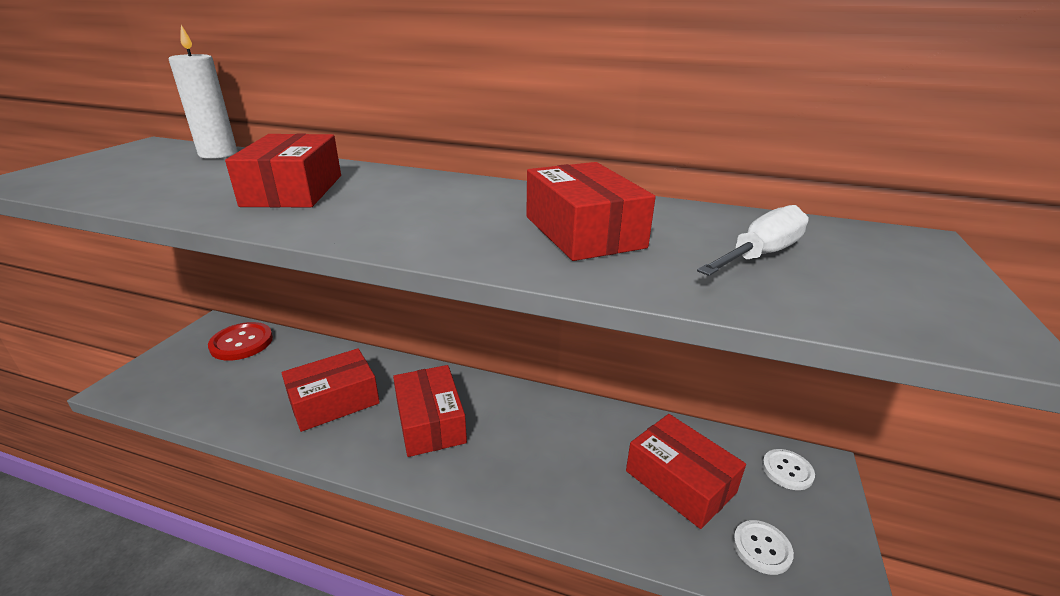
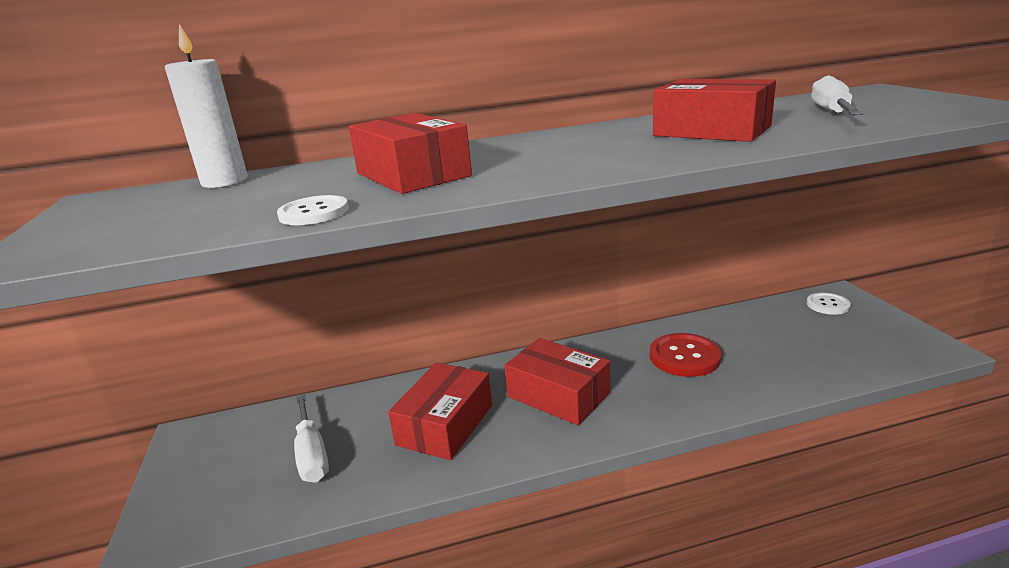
camera: 30 degrees left, 5 degrees down
(241, 343) = (255, 432): red button -> red button (684, 357)
(245, 377) = (312, 454): none -> white screwdriver
(680, 481) = (781, 340): red box -> none
(762, 548) = (871, 349): white button -> white button (314, 213)

